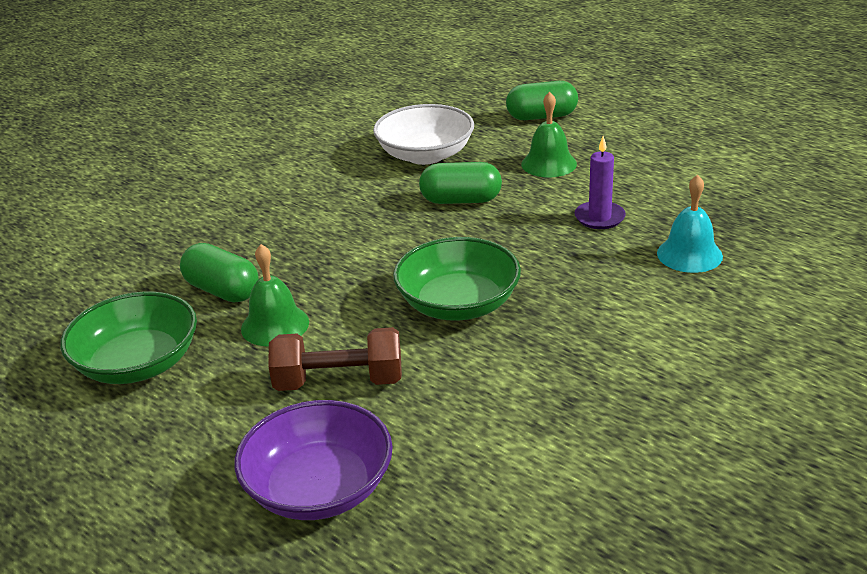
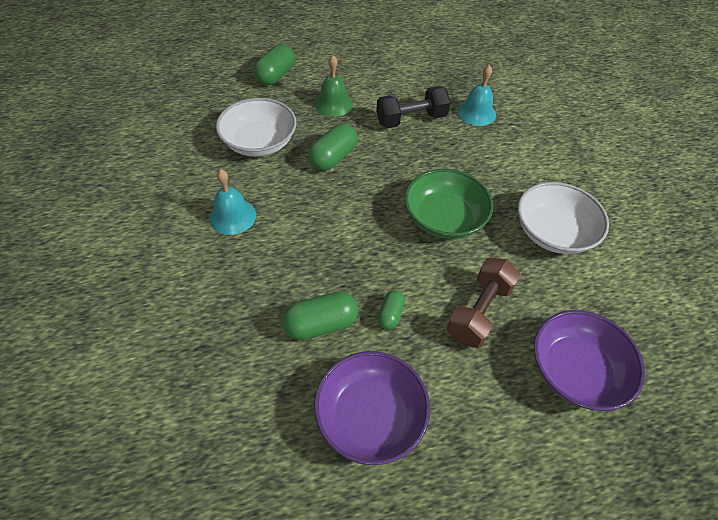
camera: 60 degrees left, 20 degrees up
(138, 363) = (370, 416): green bowl -> purple bowl
(275, 325) = (390, 315): green bell -> green capsule
(307, 188) = (232, 216): none -> turquoise bell
(540, 394) = (553, 232): none -> white bowl
(599, 217) = (411, 119): purple candle -> black dumbbell

